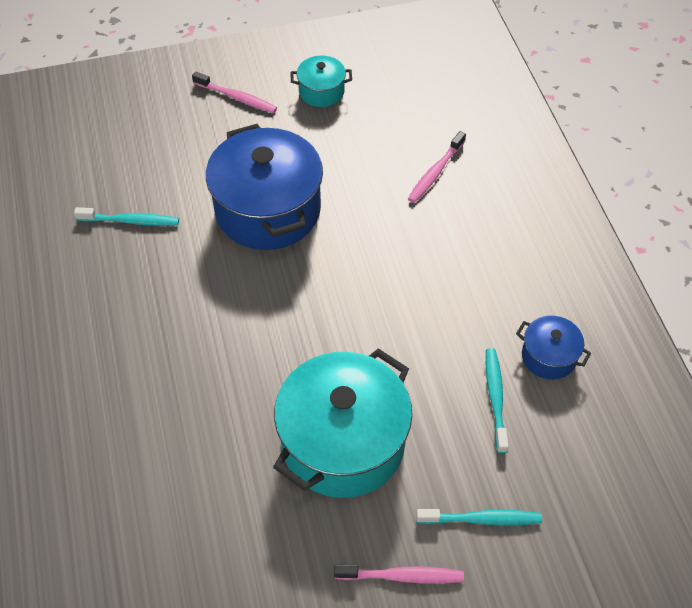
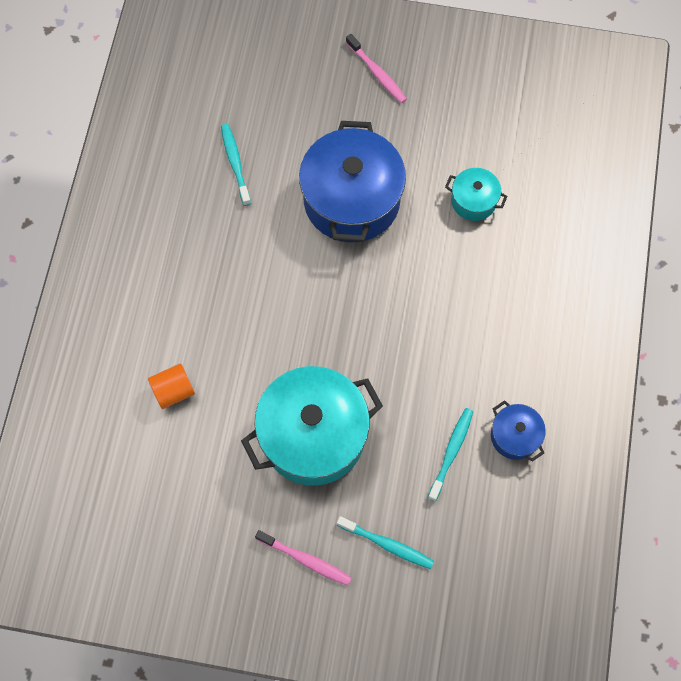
camera: 25 degrees right, 15 degrees up
(130, 221) = (235, 163): turquoise toothbrush -> turquoise toothbrush turned 135 degrees counterclockwise
(165, 462) = (173, 391): none -> orange cylinder
(321, 91) = (454, 96): turquoise pot -> turquoise pot (473, 201)
(435, 172) = (513, 222): pink toothbrush -> none

